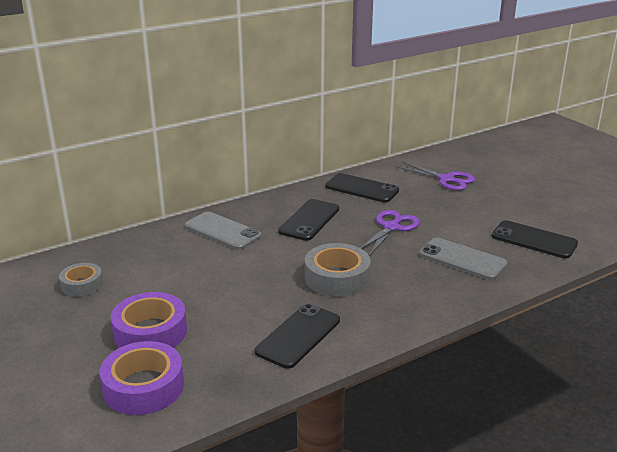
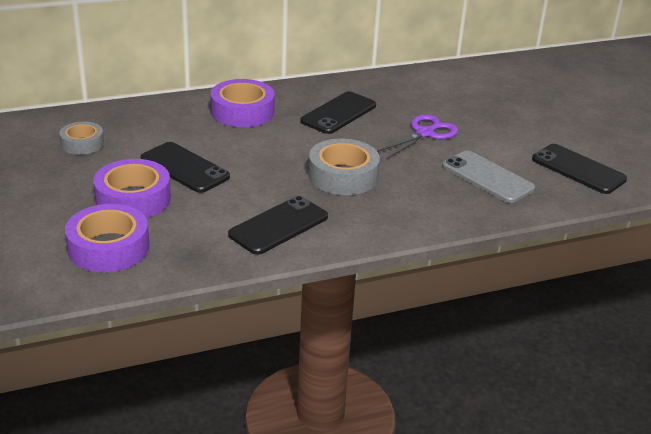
camera: 10 degrees right, 5 degrees up
(222, 231) = (242, 112): grey phone -> purple tape
(362, 188) = (410, 88): black phone -> black phone (184, 168)
(446, 179) = (511, 91): purple scissors -> none

